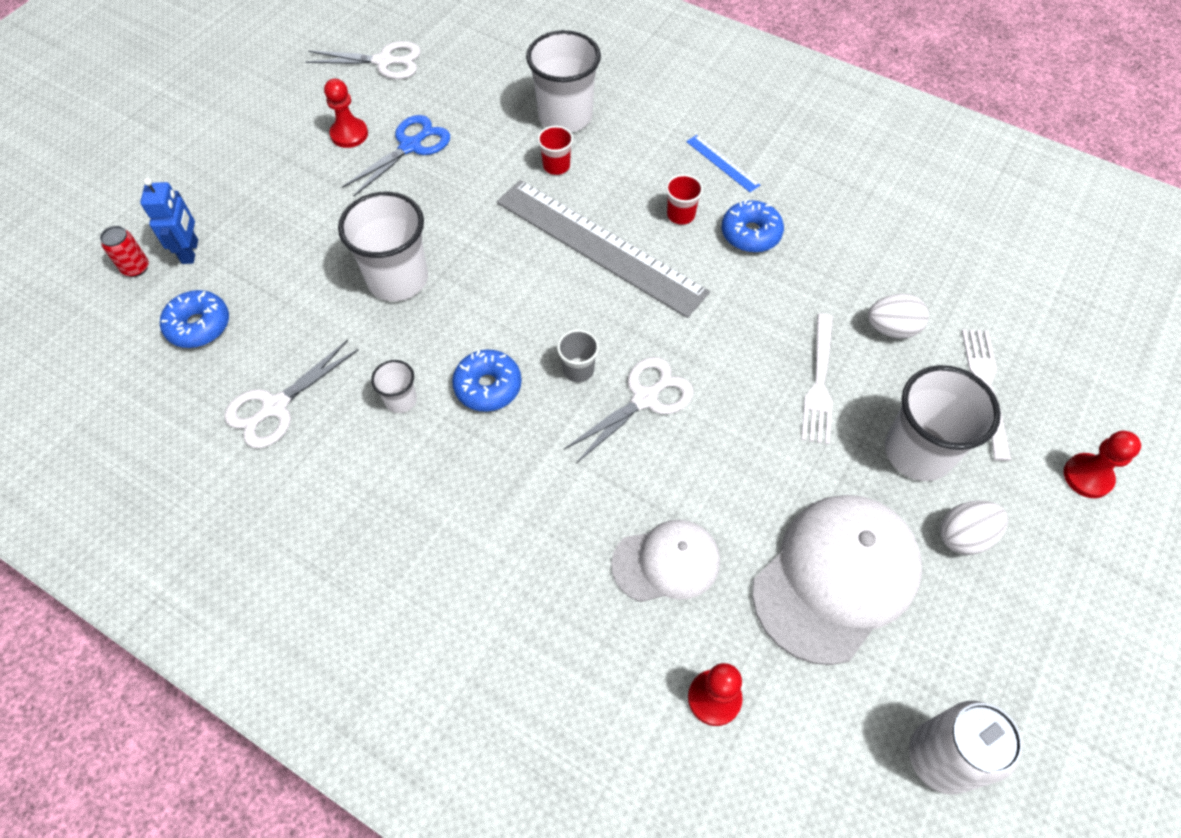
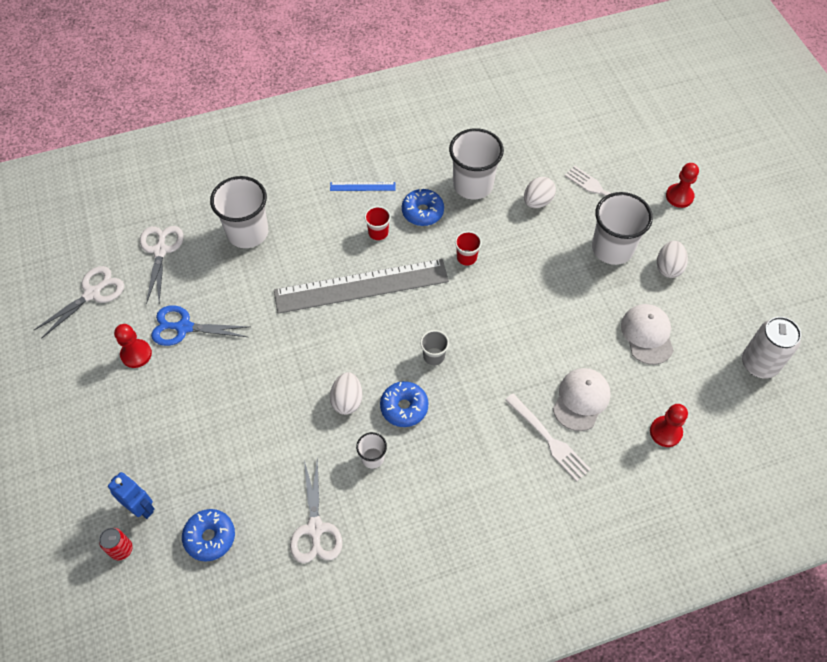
camera: 50 degrees left, 0 degrees up
(398, 279) = (283, 403): white cup -> white cup (473, 185)
(411, 146) = (184, 327): blue scissors -> blue scissors turned 75 degrees counterclockwise
(449, 330) = (347, 400): none -> white egg
(556, 166) = (281, 264): red cup -> red cup (466, 257)
(645, 399) = (480, 338): white scissors -> white scissors (160, 251)
(819, 383) = (540, 256): white fork -> white fork (549, 439)
(836, 578) = (647, 335): white cap -> white cap, size x0.59

